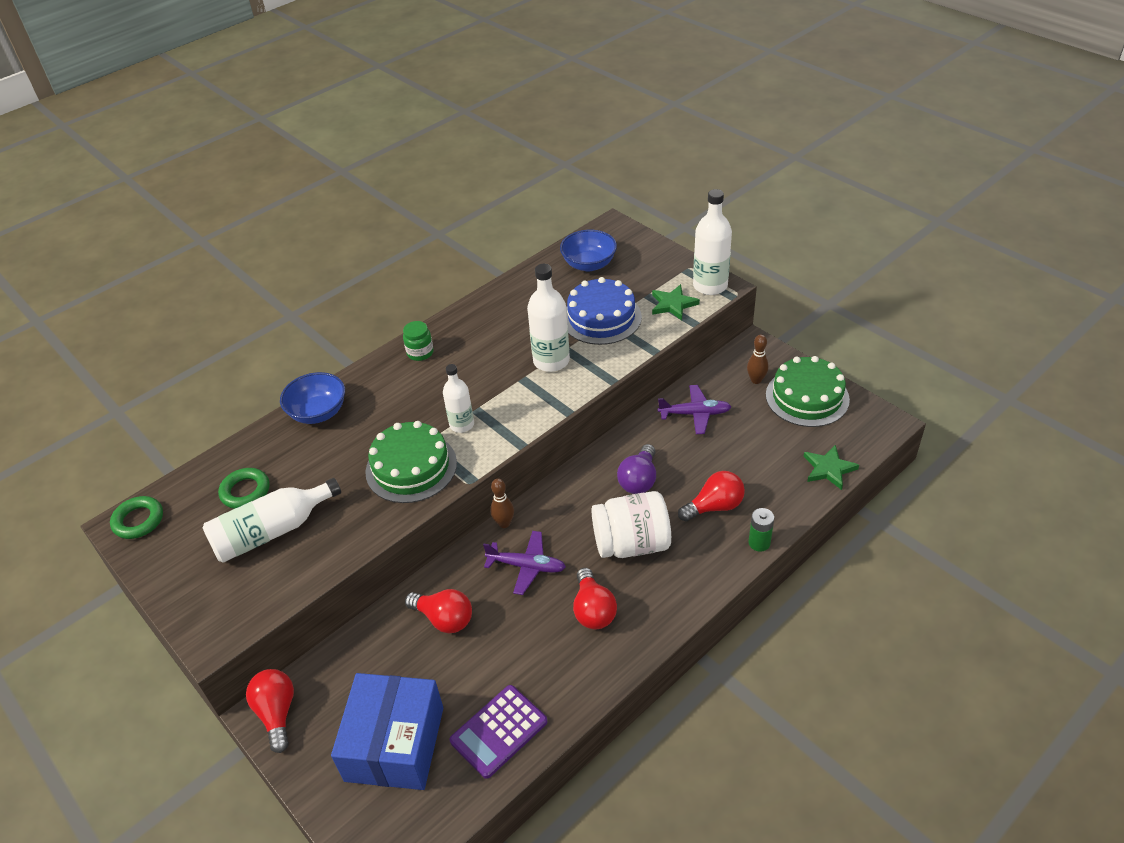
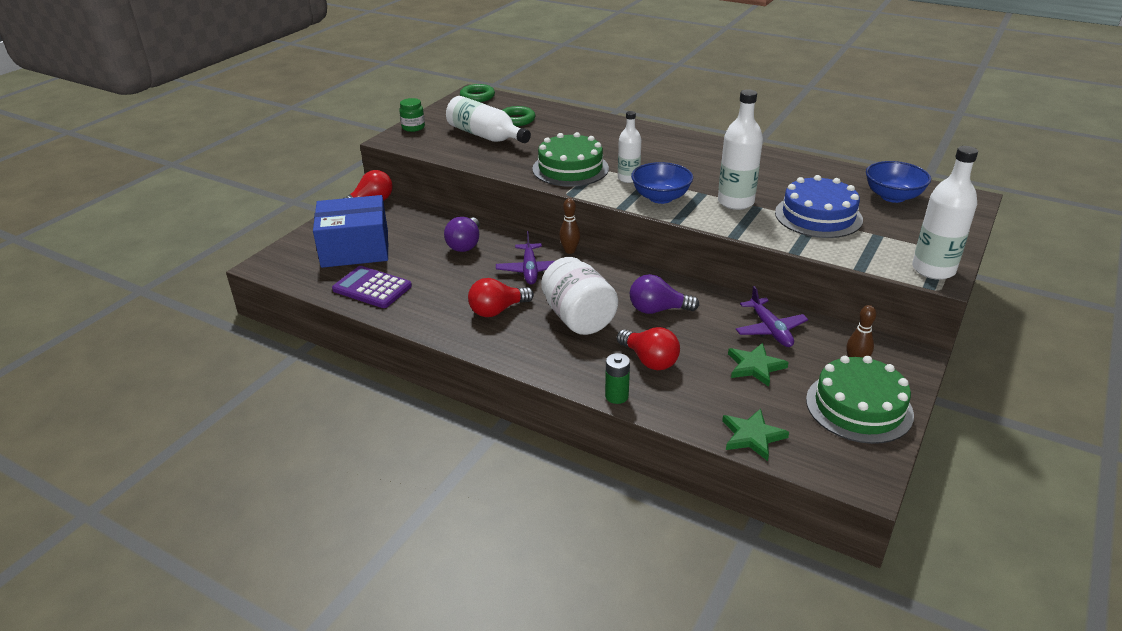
camera: 70 degrees right, 10 degrees down
(318, 412) = (605, 125): blue bowl -> blue bowl (660, 197)
(420, 353) = (699, 146): green jar -> green jar (413, 127)
(444, 619) = (465, 245): red light bulb -> purple light bulb
(673, 304) = (878, 251): green star -> green star (755, 366)

